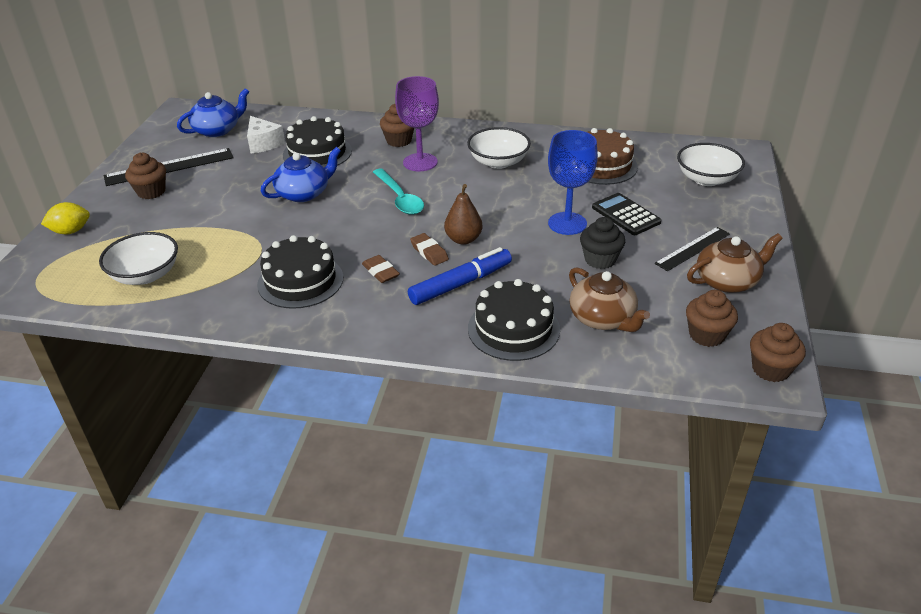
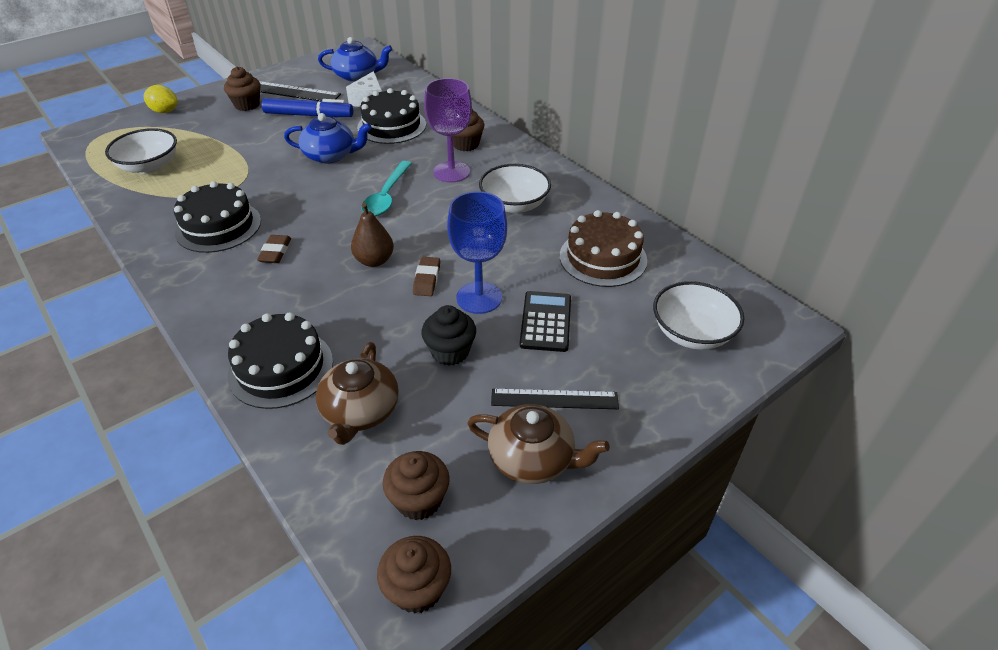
camera: 40 degrees right, 5 degrees up
(429, 252) = (333, 256): brown eraser -> brown eraser (427, 279)
(461, 284) = (310, 300): blue marker -> blue marker (308, 115)

